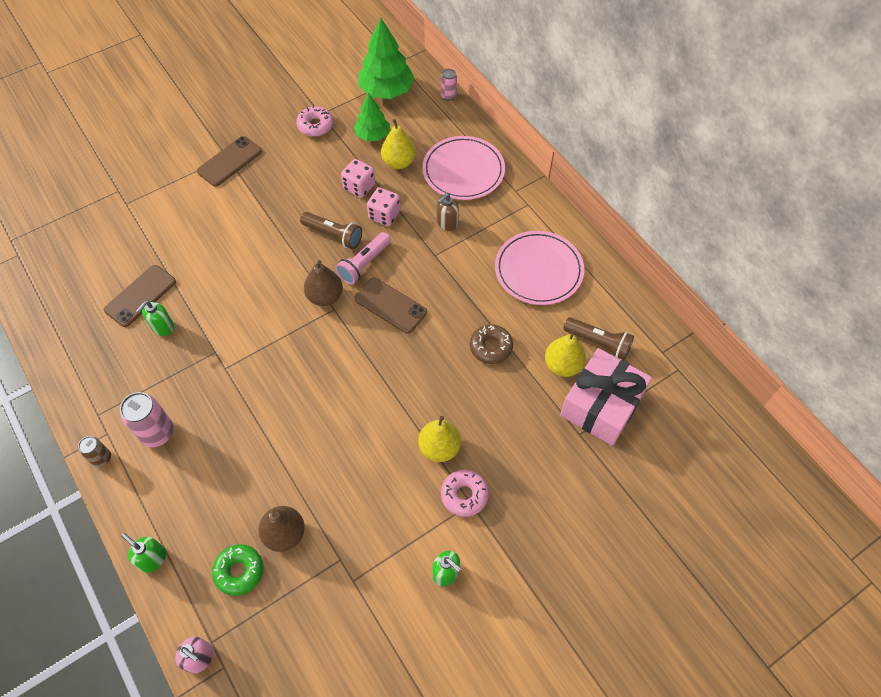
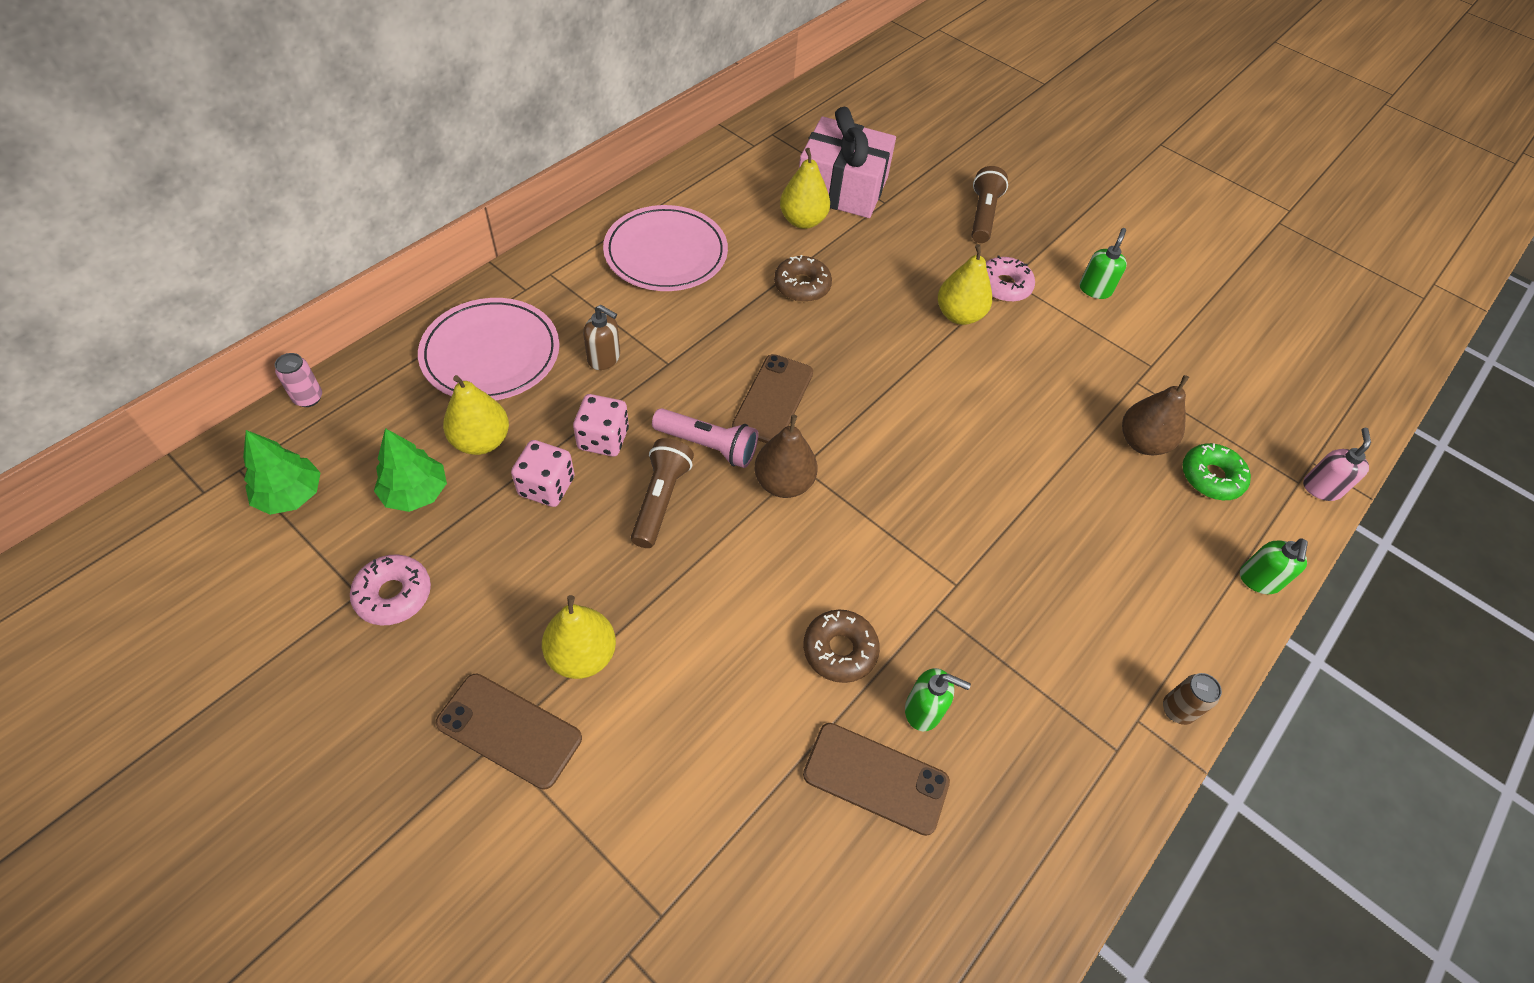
camera: 110 degrees left, 5 degrees down
(157, 433) = (1099, 643): pink can -> none
(211, 298) = (839, 650): none -> brown donut
(255, 191) = (582, 655): none -> yellow pear
(386, 90) = (290, 495): green tree -> green tree, size x0.62
(598, 342) = (759, 194): brown flashlight -> brown flashlight (983, 215)

